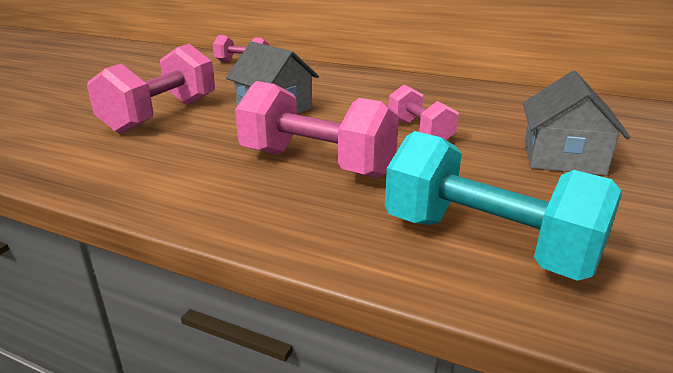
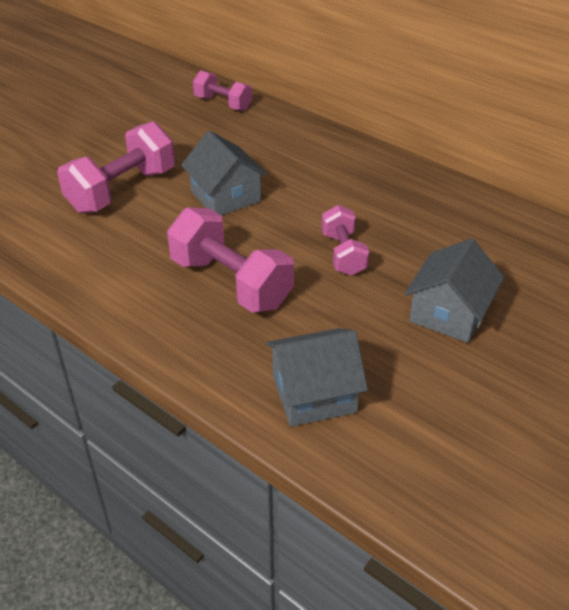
camera: 15 degrees right, 15 degrees up
(486, 244) = (314, 393): turquoise dumbbell -> grey house

